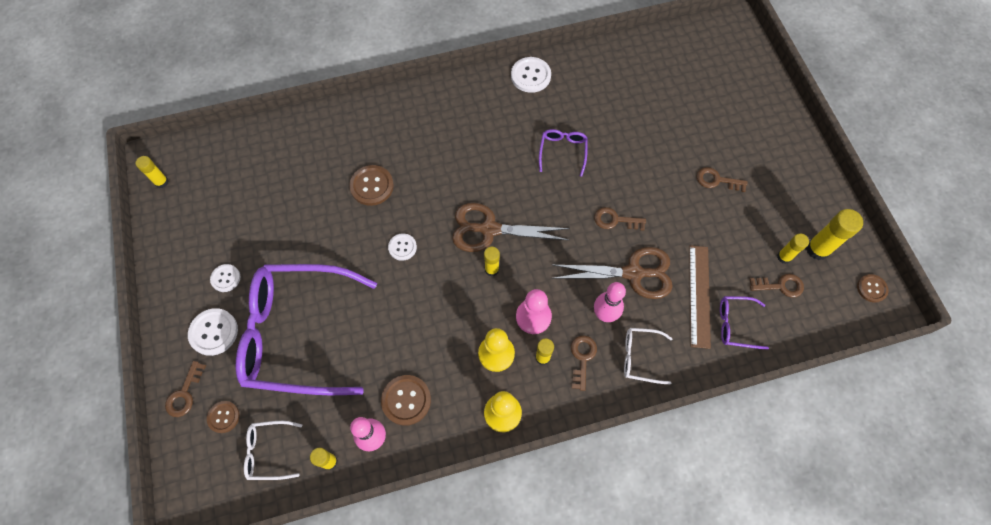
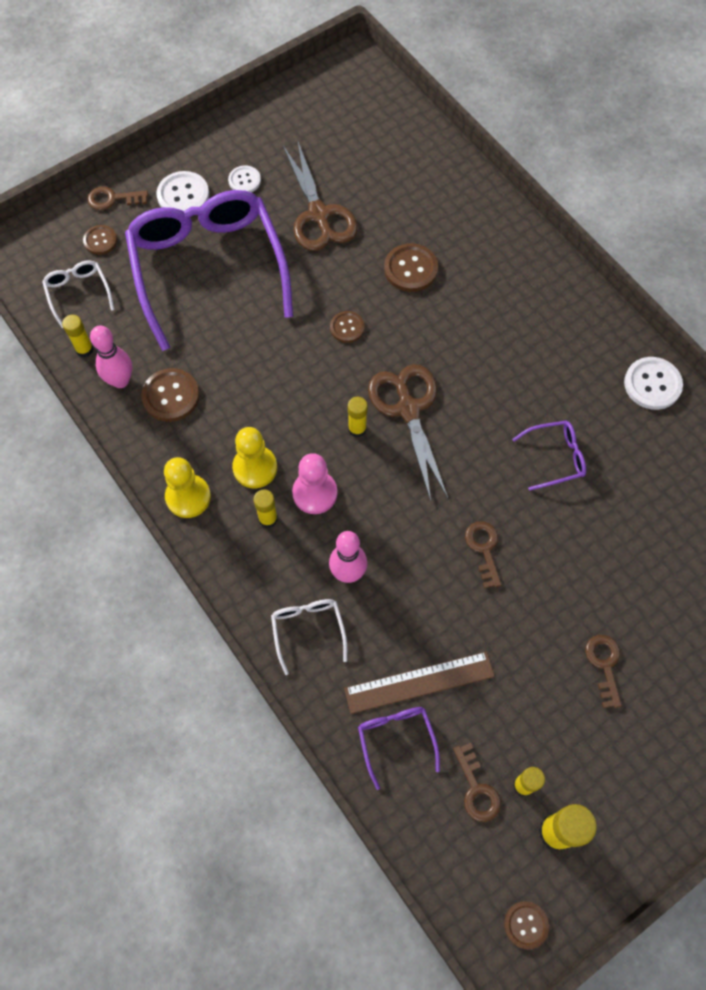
camera: 70 degrees right, 0 degrees up
(161, 182) = (329, 80): yellow glue stick -> none
(402, 247) = (347, 327): white button -> brown button
(582, 358) = (283, 563): brown key -> none
(633, 273) = (417, 592): brown scissors -> brown scissors (319, 215)

